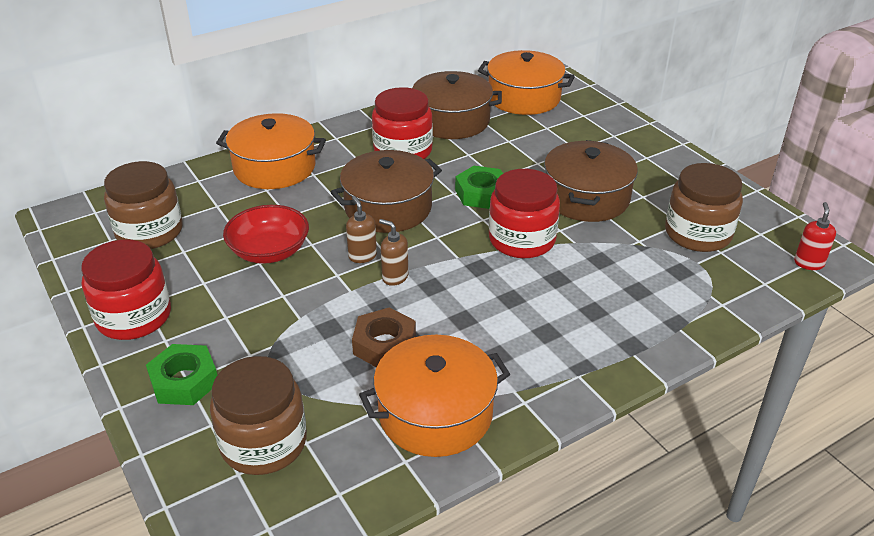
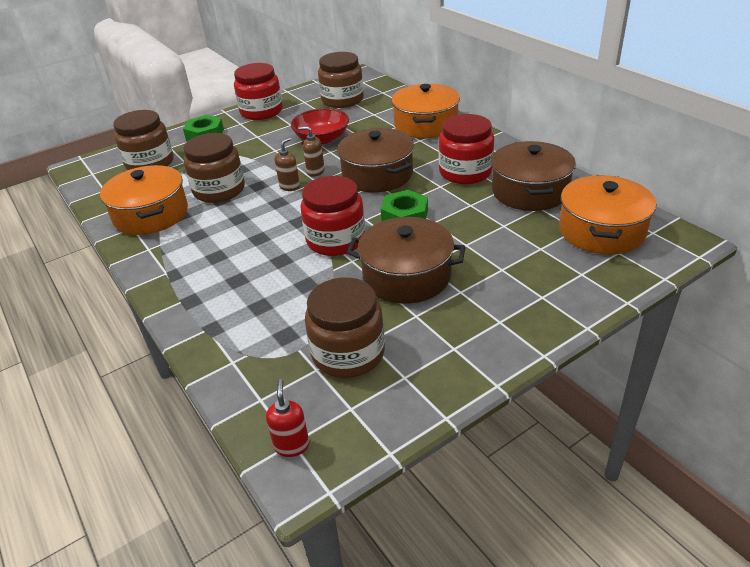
camera: 90 degrees right, 0 degrees up
(362, 256) = (315, 171): brown soap dispenser -> brown soap dispenser turned 135 degrees counterclockwise
(384, 344) = (219, 190): brown nut -> brown jar
(808, 263) = (292, 445): red soap dispenser -> red soap dispenser turned 105 degrees counterclockwise

